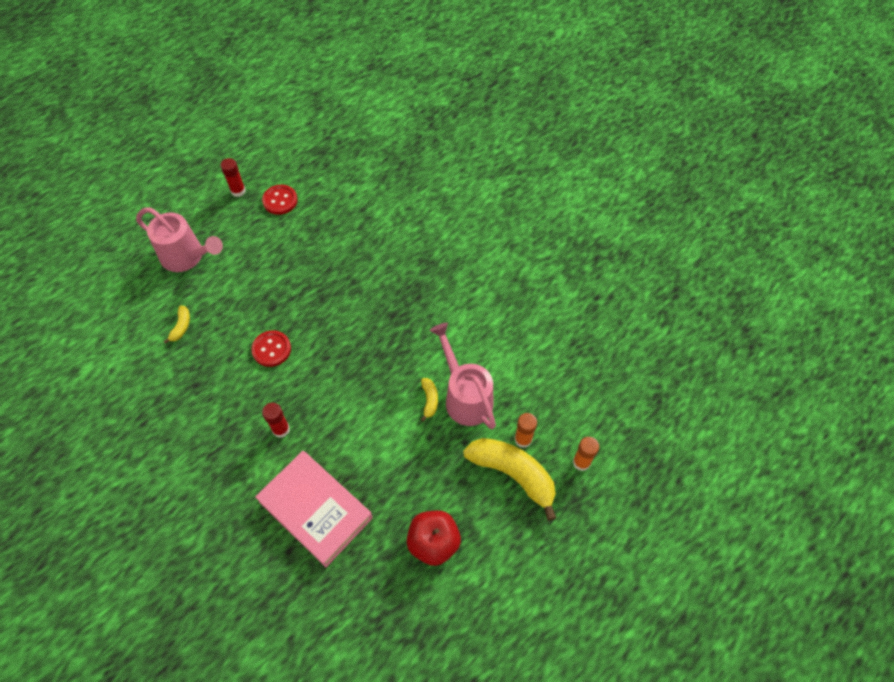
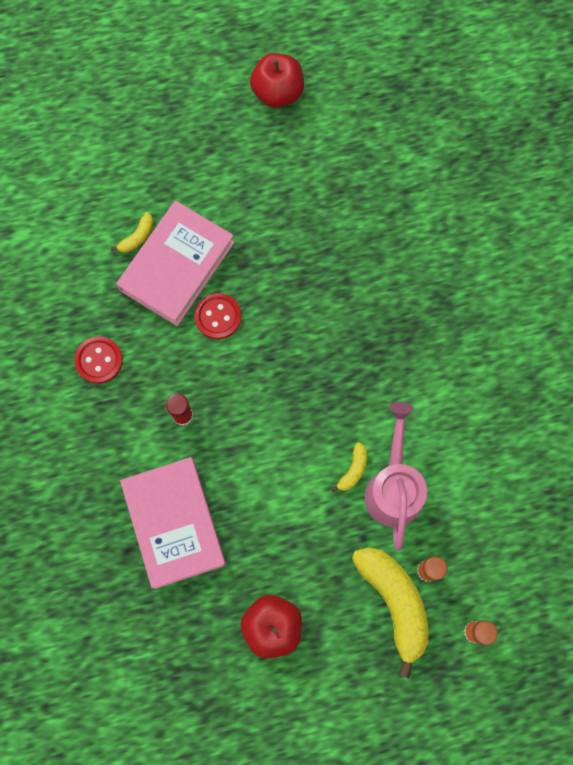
camera: 30 degrees right, 15 degrees up
(187, 257) = (182, 152): pink watering can -> none
(222, 331) = (177, 266): none -> pink book
(238, 191) = (277, 92): red glue stick -> red apple
(280, 200) = (318, 130): red button -> red button (99, 360)

